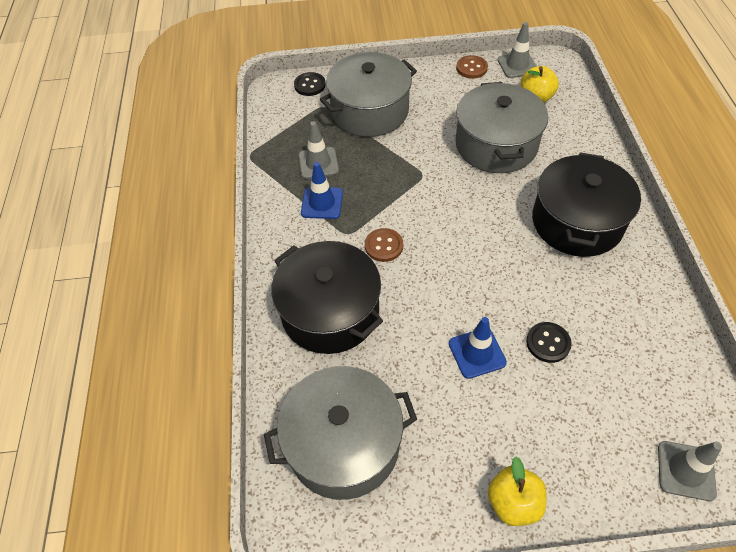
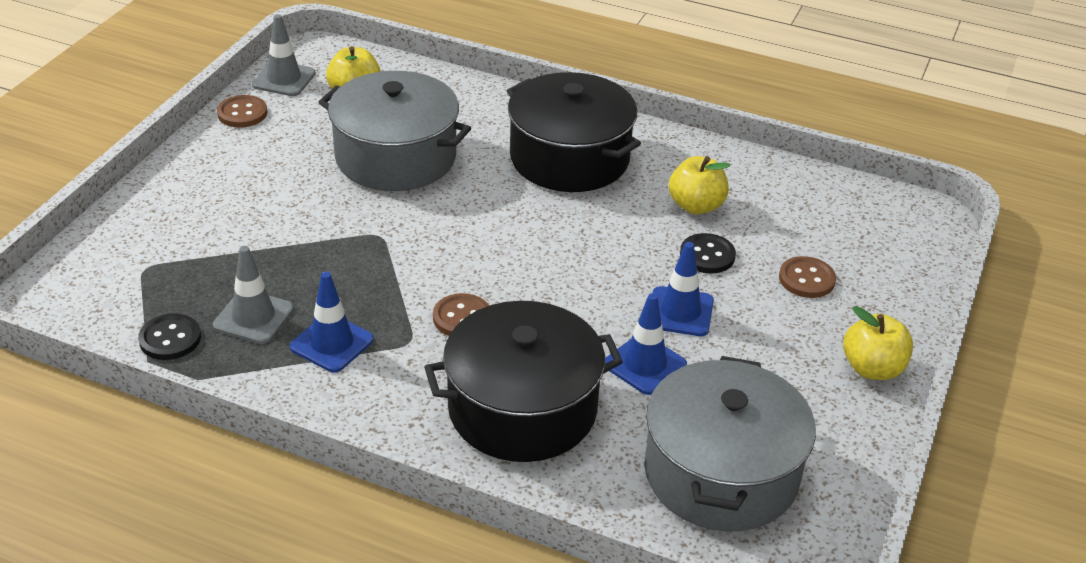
camera: 65 degrees left, 15 degrees down
(310, 85) = (83, 263): black button -> black button (170, 339)
(370, 111) = (211, 229): grey pot -> none
(412, 356) = (644, 364): none -> blue traffic cone
(577, 417) = (806, 279): none -> brown button
(595, 313) = (696, 206): none -> yellow apple
(686, 470) = (904, 241): grey traffic cone -> none

